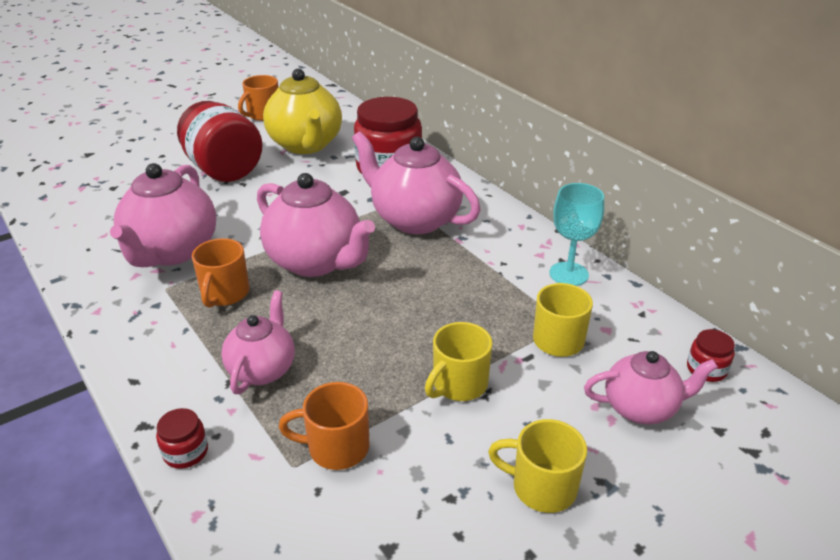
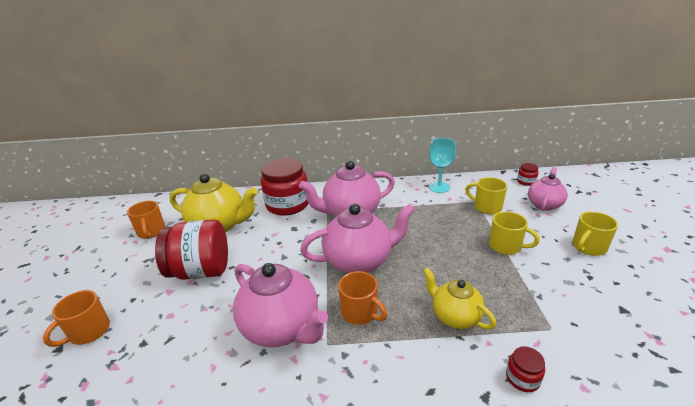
camera: 55 degrees left, 5 degrees down
(262, 369) = (455, 316): pink teapot -> yellow teapot
(336, 448) = (540, 305): orange mug -> orange mug (88, 332)
(458, 384) = (506, 246): yellow mug -> yellow mug turned 45 degrees counterclockwise

